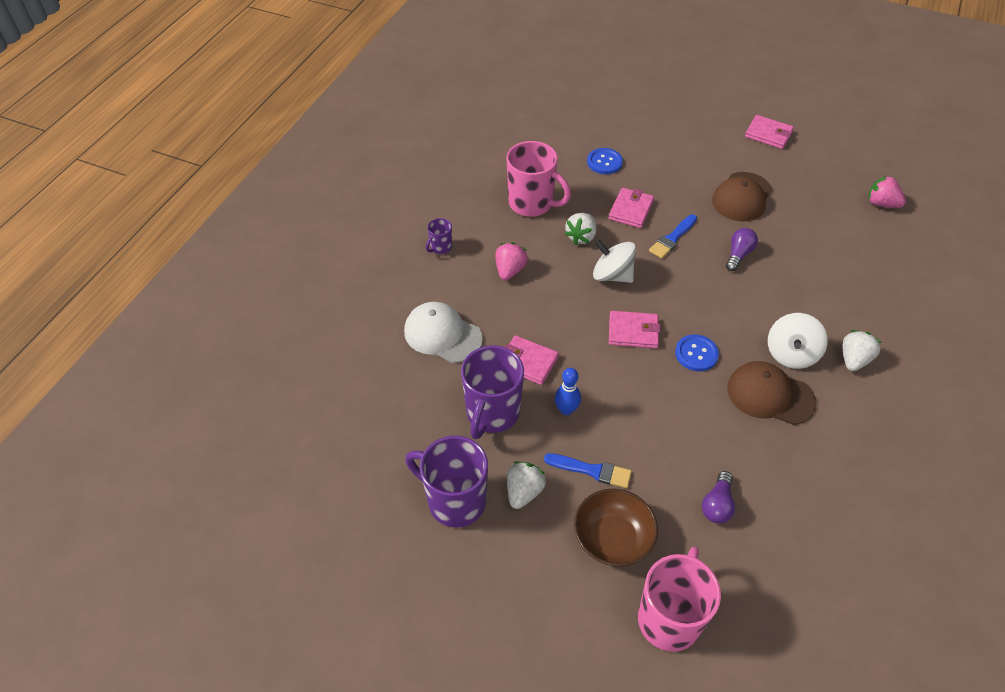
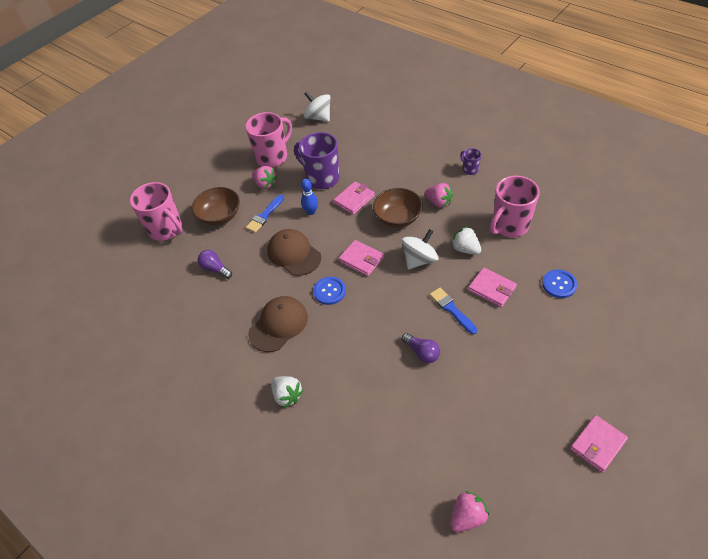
camera: 110 degrees right, 0 degrees up
(442, 335) = (389, 163): white cap -> none
(455, 501) = (272, 157): purple mug -> pink mug
(524, 492) = (265, 184): white strawberry -> pink strawberry
(549, 307) = (397, 218): none -> brown bowl
(633, 332) = (361, 259): pink wallet -> pink wallet turned 75 degrees counterclockwise
(742, 197) = (496, 381): brown cap -> brown cap (294, 254)
(791, 354) = (308, 352): white spinning top -> white spinning top (318, 117)

